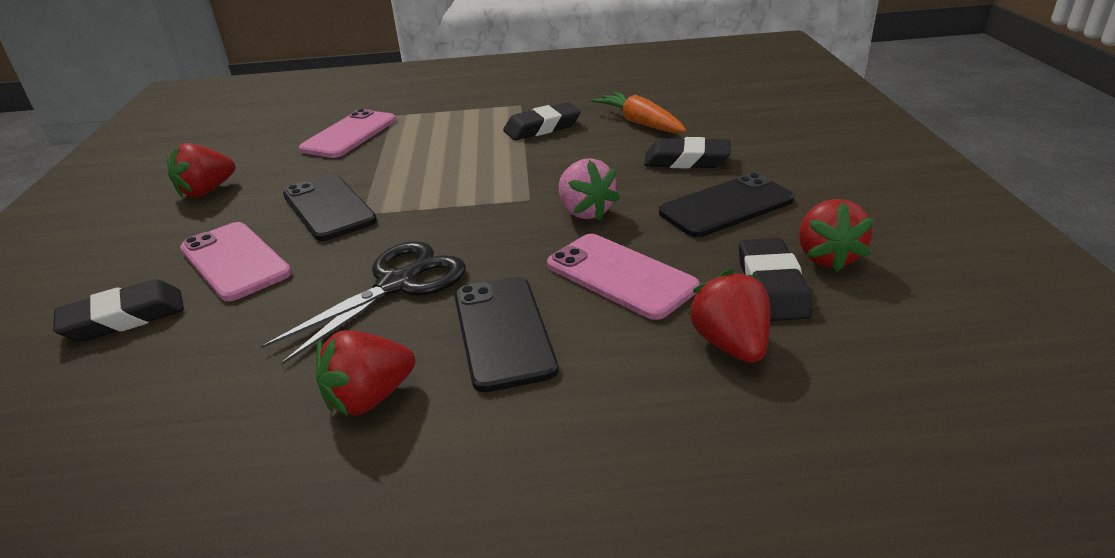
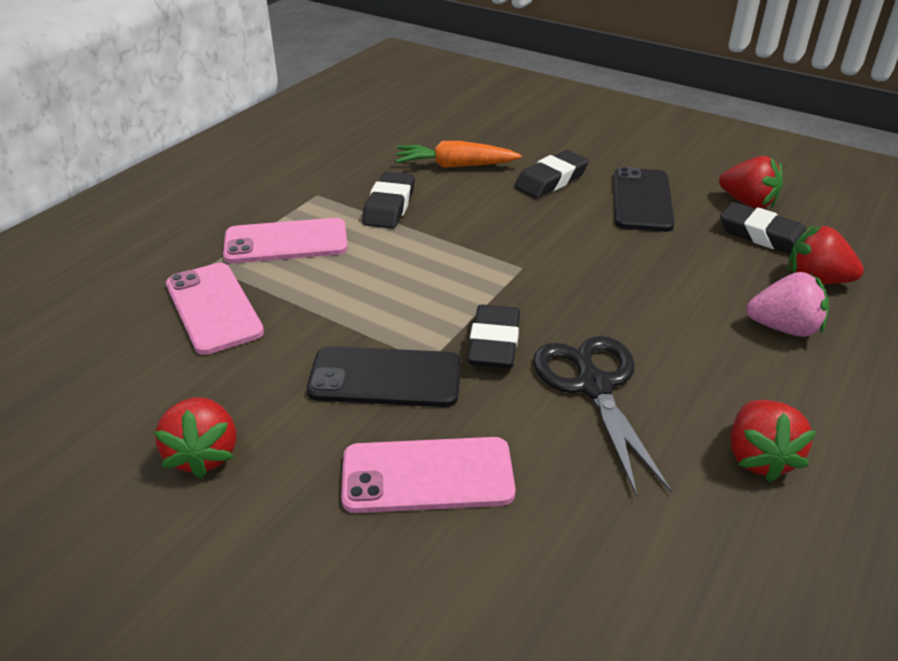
camera: 55 degrees left, 5 degrees up
(124, 318) = (465, 594): black eraser -> black eraser (494, 343)
(503, 332) = (721, 360): black phone -> none
(585, 211) = (578, 253): pink strawberry -> pink strawberry (784, 328)
(620, 276) = (693, 281): pink phone -> pink phone (286, 242)

